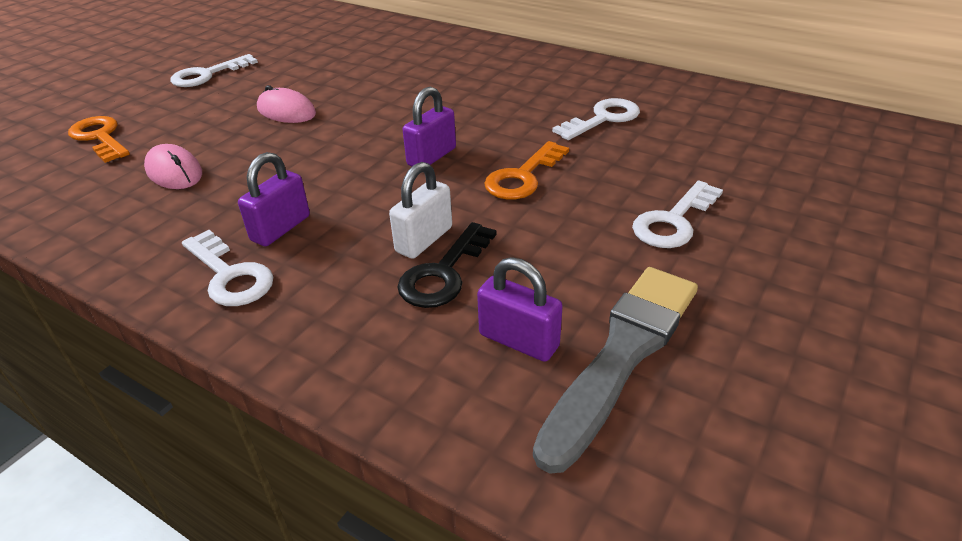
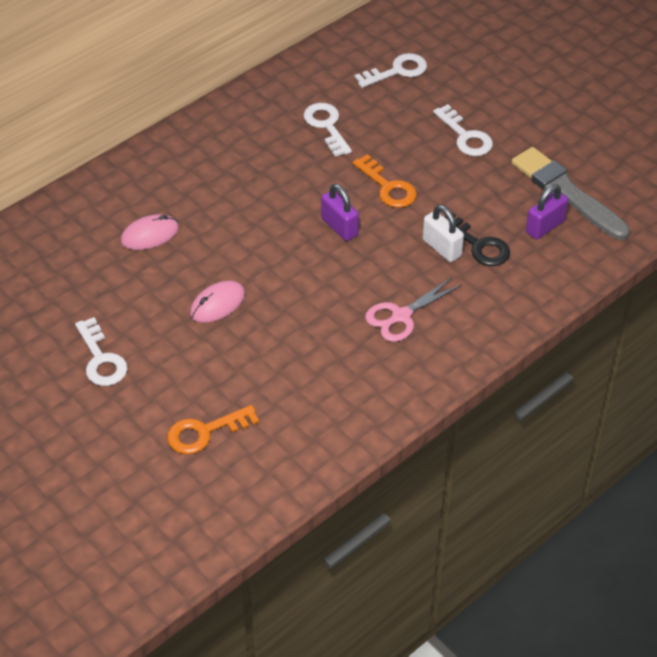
camera: 75 degrees left, 10 degrees up
(174, 172) = (293, 377): pink mouse -> pink mouse (150, 235)
(230, 275) = (445, 343): white key -> white key (397, 71)
(281, 228) = (401, 316): purple padlock -> pink scissors

